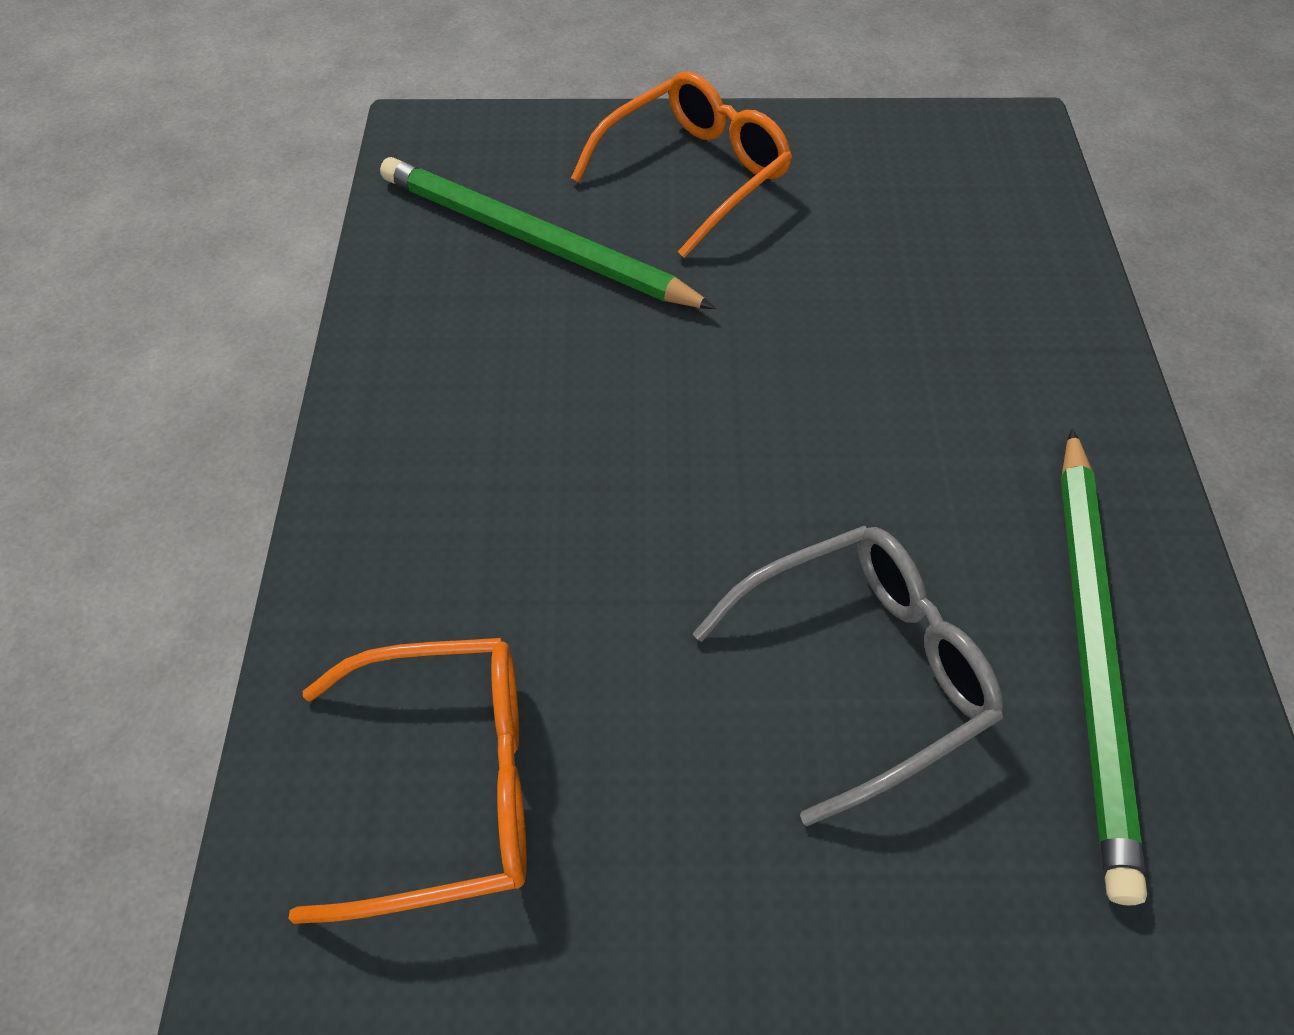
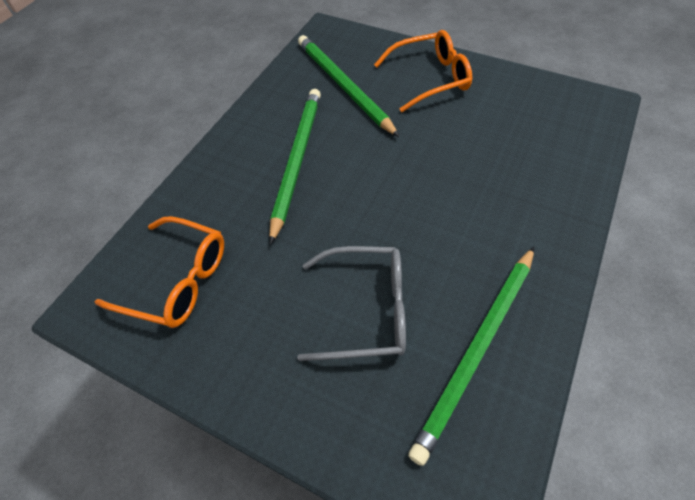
camera: 30 degrees right, 0 degrees up
(538, 427) = (297, 160): none -> green pencil

